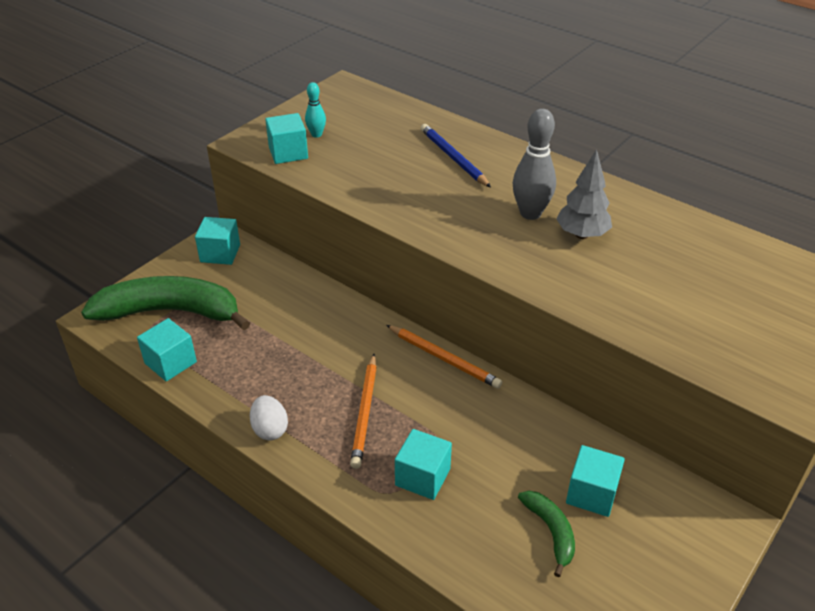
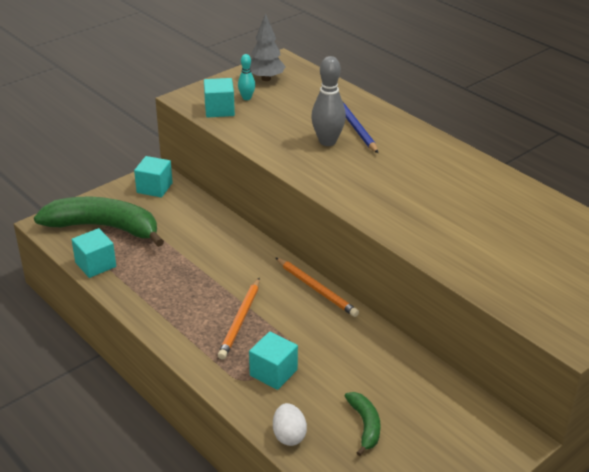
camera: 10 degrees right, 5 degrees down
(270, 429) = (161, 322): white egg -> white egg (289, 435)
(530, 213) = (405, 177): grey bowling pin -> grey bowling pin (327, 141)
(582, 235) = (443, 198): grey tree -> grey tree (266, 78)
(591, 493) = (408, 403): turquoise cube -> none

